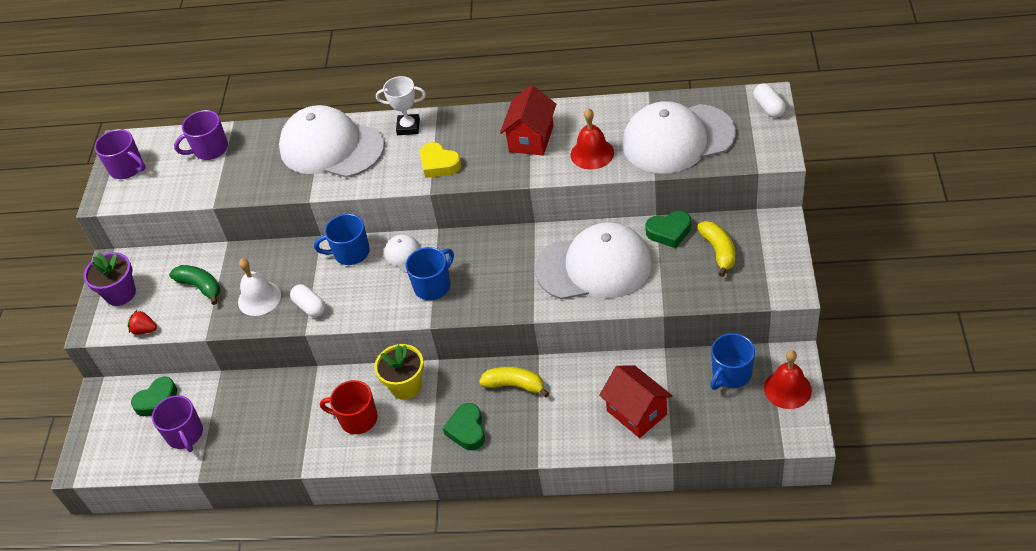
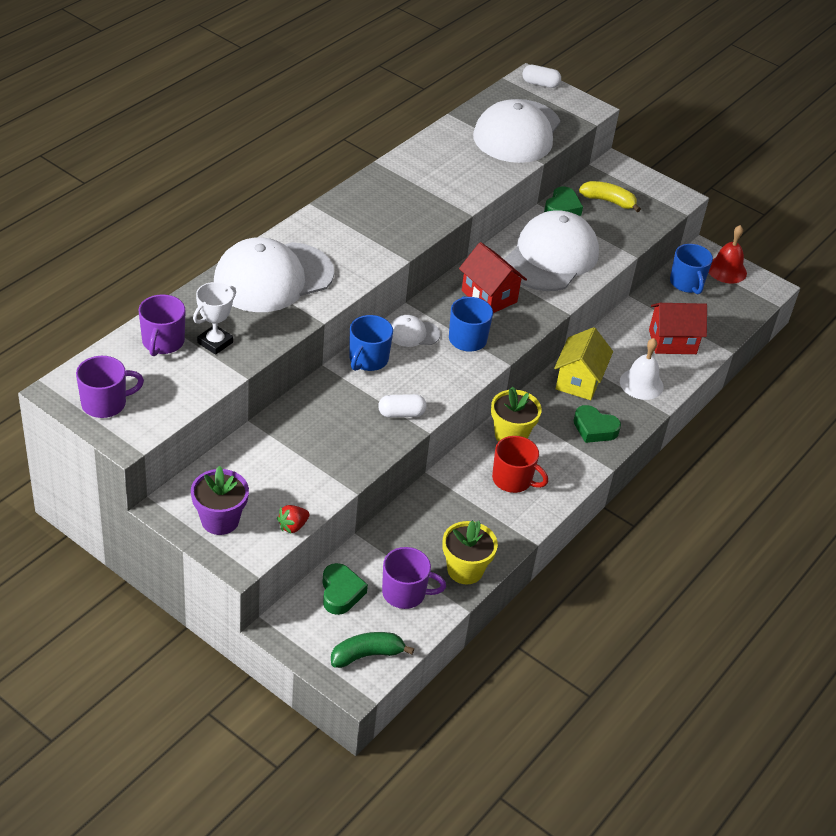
camera: 65 degrees left, 5 degrees down
(200, 286) = (285, 465): green banana -> green banana (367, 655)
(236, 452) = (465, 570): none -> yellow flower pot
(259, 298) = (350, 437): white bell -> white bell (641, 384)
(357, 419) = (513, 480): red mug -> red mug turned 105 degrees counterclockwise
(408, 127) = (312, 229): white trophy -> white trophy (215, 342)
(439, 164) = (382, 239): yellow heart -> none
(514, 385) = (579, 381): yellow banana -> yellow house
(531, 139) = (420, 185): red house -> red house (489, 296)
(592, 153) = (477, 171): red bell -> none

